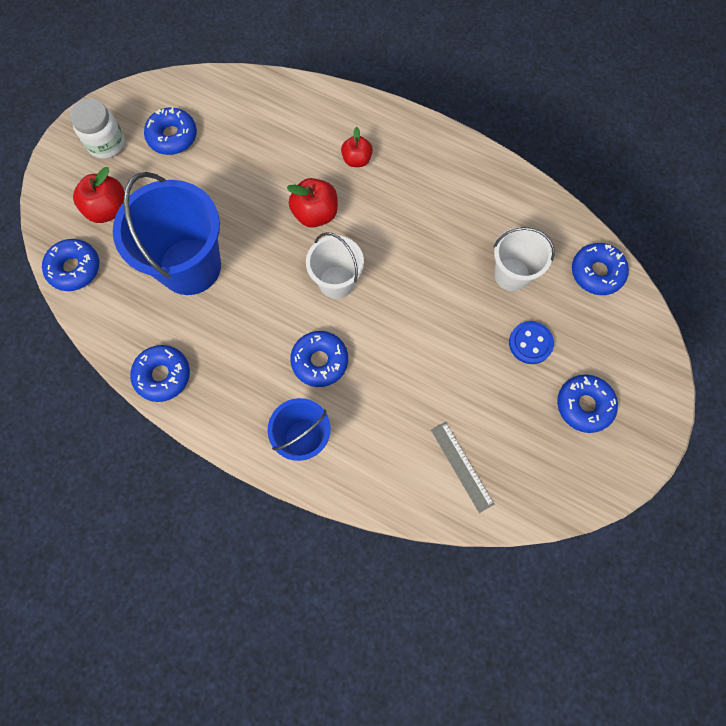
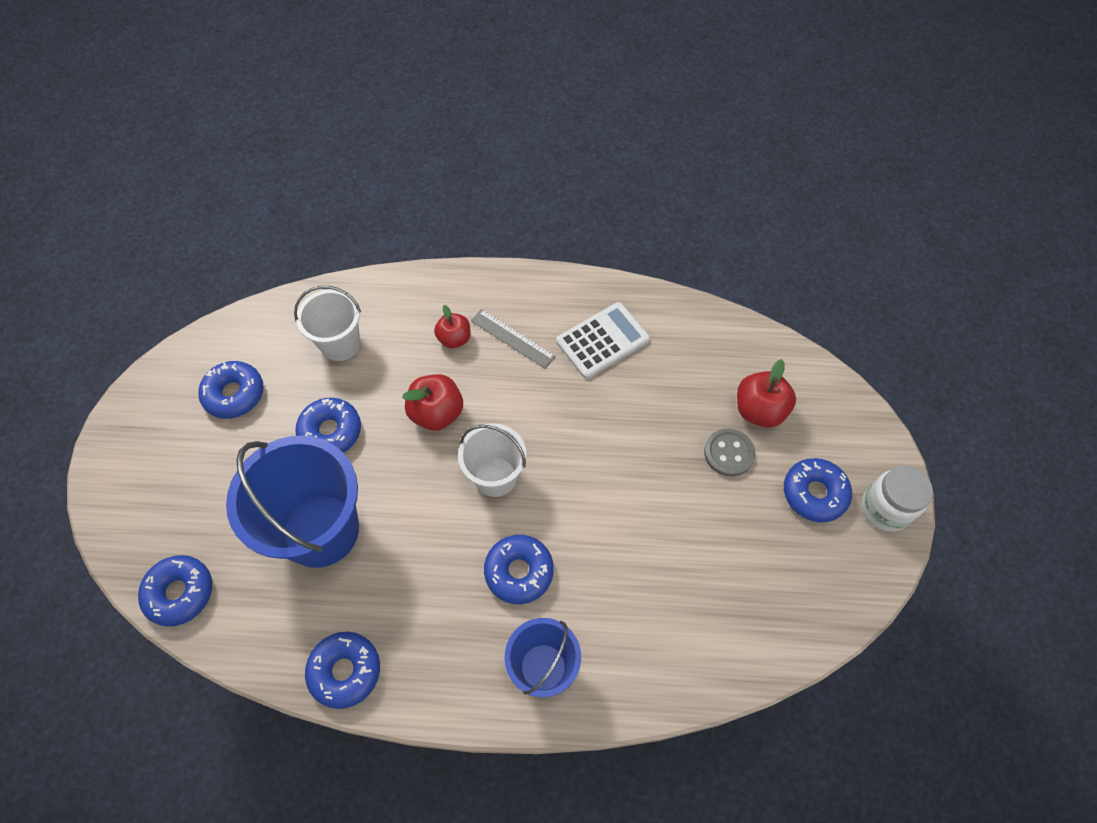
camera: 25 degrees left, 10 degrees down
(106, 143) = (158, 432): white jar -> white jar (885, 508)
(108, 209) = (192, 506): red apple -> red apple (759, 410)
(461, 466) = (727, 616): grey ruler -> grey ruler (512, 338)
(474, 209) = (603, 341): none -> white calculator
(511, 274) = (673, 391): white bucket -> white bucket (340, 344)
(530, 343) = (728, 453): blue button -> grey button
(596, 272) = (755, 354): blue donut -> blue donut (330, 431)

